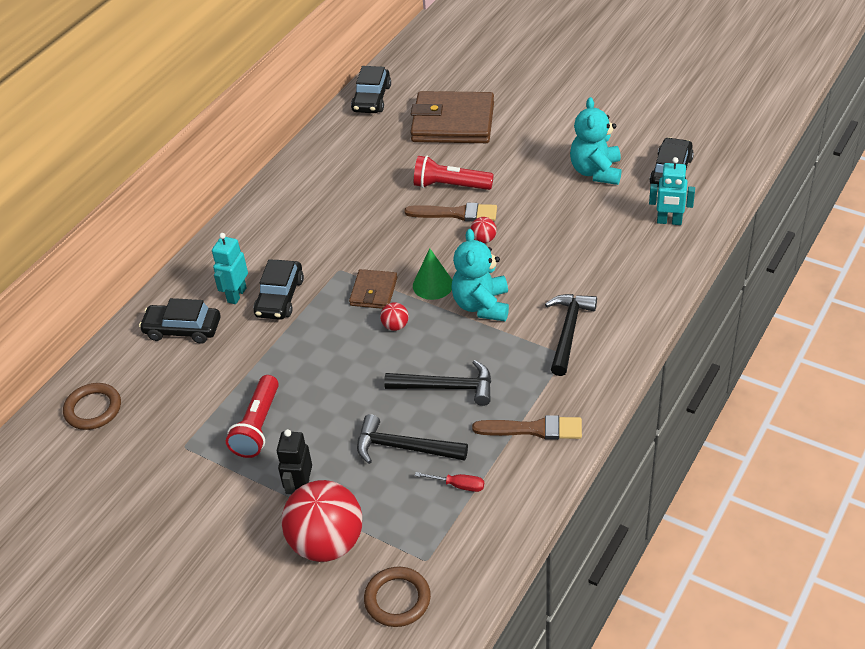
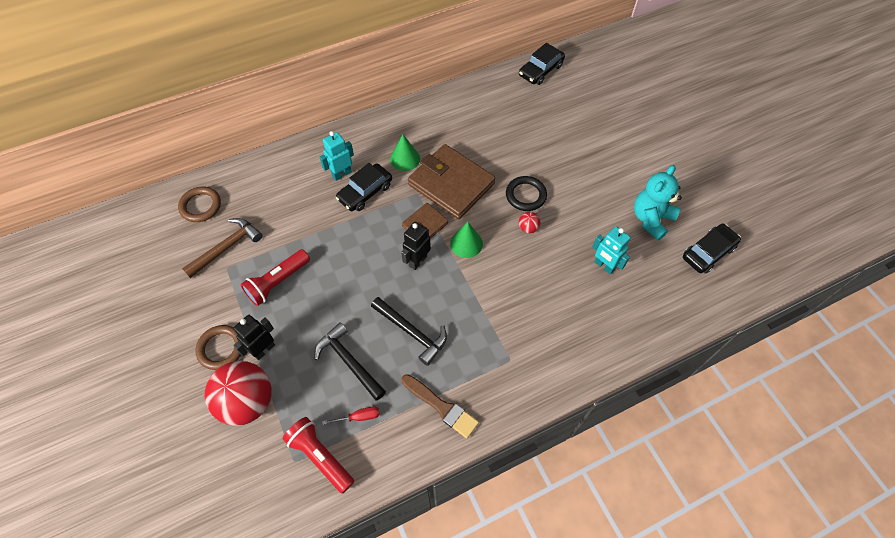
camera: 30 degrees right, 15 degrees up
(165, 429) = (226, 247): none -> brown hammer
(182, 329) = (292, 180): black car -> none
(296, 246) = (405, 159): none -> green cone
(395, 326) = (417, 261): red ball -> black robot
(397, 599) = (254, 478): brown ring -> brown ring (221, 348)
(450, 185) = (539, 170): red flashlight -> red flashlight (320, 456)
(453, 122) = (580, 119): brown wallet -> brown wallet (451, 184)
(456, 213) = (525, 195): brown brush -> black ring
(458, 485) = (359, 417): red screwdriver -> red screwdriver turned 60 degrees counterclockwise
(481, 305) = (485, 281): turquoise teddy bear -> none
(568, 332) = (527, 342): black hammer -> none
(669, 221) = (673, 295): turquoise robot -> turquoise robot (604, 266)

